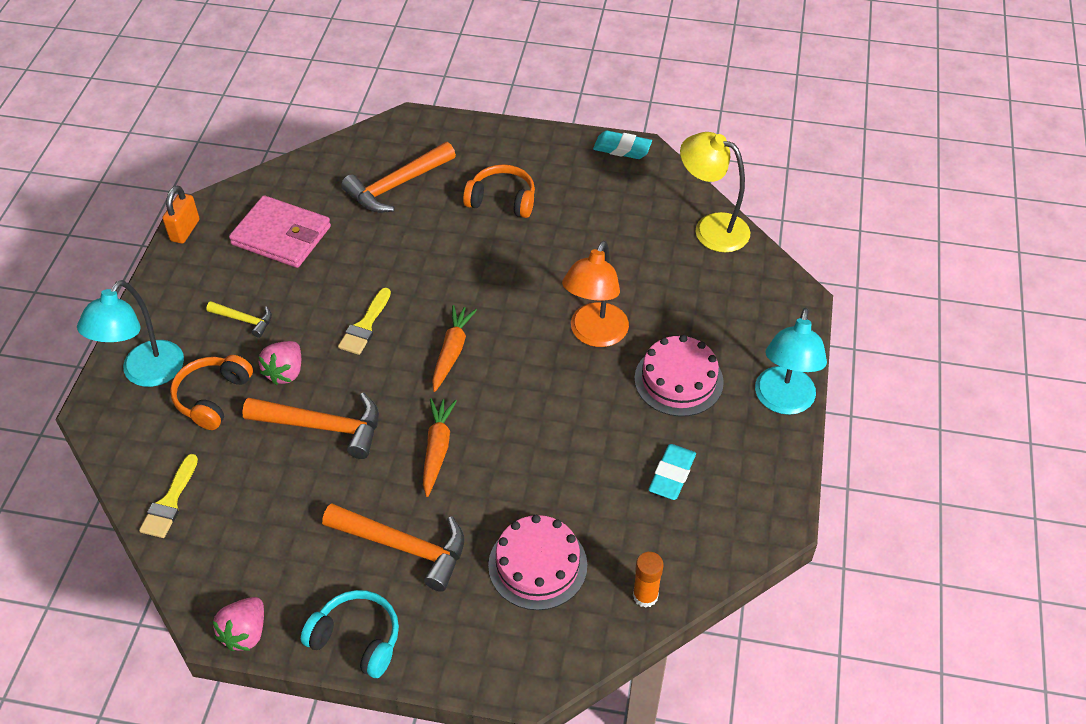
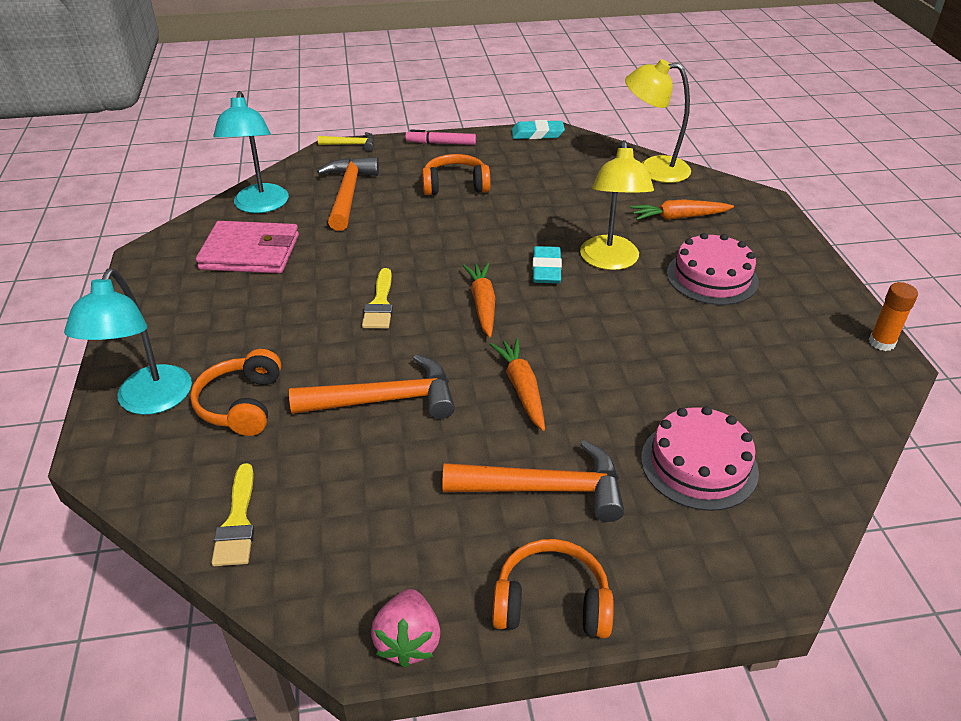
camera: 20 degrees left, 10 degrees down
(185, 230) = (140, 269): orange padlock -> none
(244, 320) = (244, 328): yellow hammer -> yellow hammer (351, 144)
(285, 372) = (315, 362): pink strawberry -> none
(357, 639) = (551, 602): turquoise headphones -> orange headphones
(397, 185) = (348, 194): orange hammer -> orange hammer turned 150 degrees clockwise
(517, 138) = (441, 143): none -> pink marker
(594, 335) = (610, 261): orange lamp -> yellow lamp
(645, 596) = (826, 461): orange glue stick -> orange glue stick (881, 342)
(672, 474) = (766, 350): turquoise eraser -> turquoise eraser (546, 269)
(695, 299) = (679, 217): none -> orange carrot
(783, 401) = (814, 271): turquoise lamp -> turquoise lamp (260, 206)

